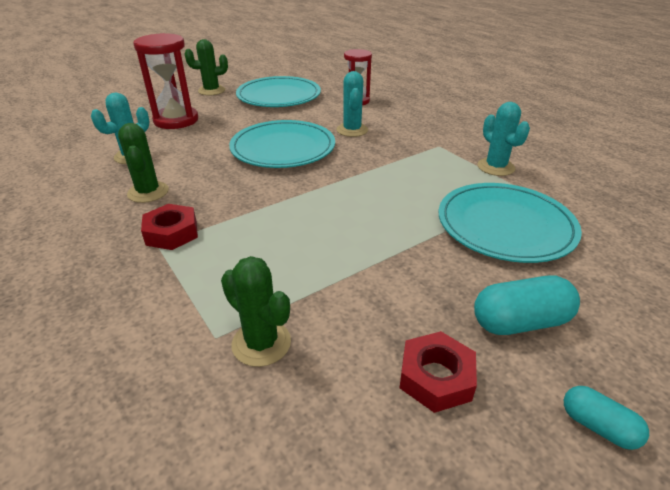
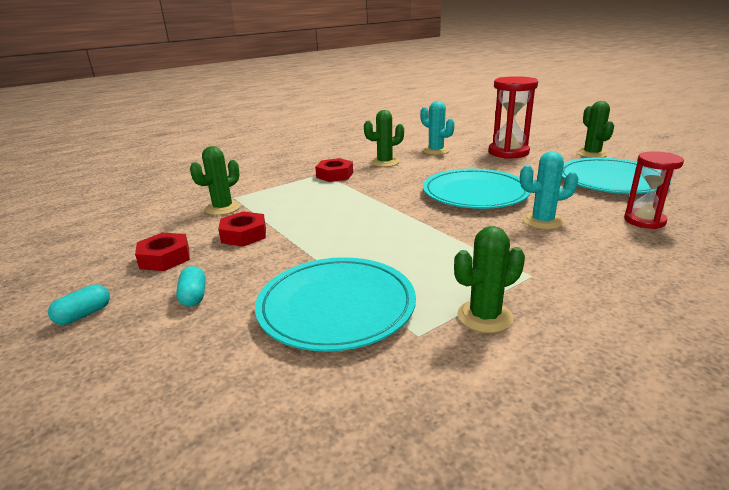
camera: 90 degrees right, 10 degrees down
(364, 302) = (244, 235): none -> red nut
(495, 167) = (484, 316): turquoise cactus -> green cactus
(520, 322) = (194, 296): turquoise capsule -> turquoise capsule, size x0.59

